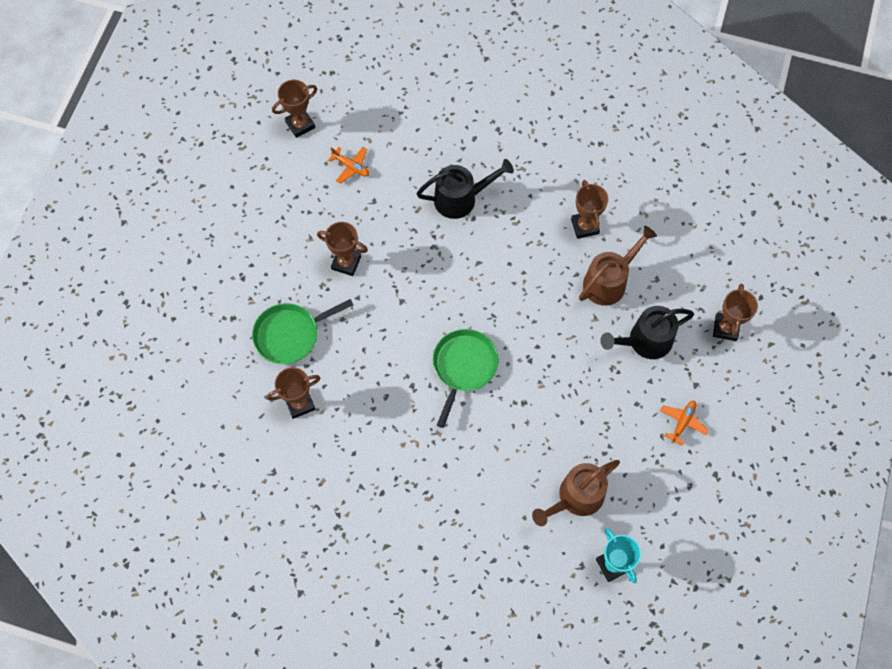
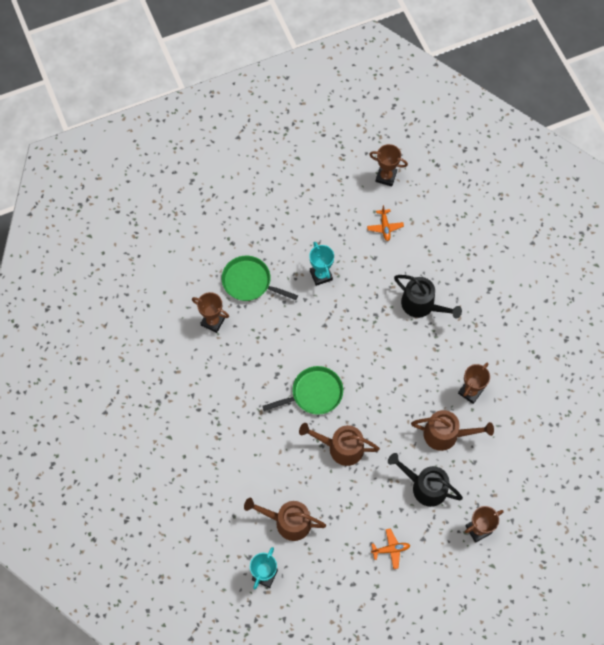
camera: 50 degrees right, 0 degrees up
(346, 263) = (321, 275): brown trophy -> turquoise trophy
(541, 386) = (341, 447): none -> brown watering can

